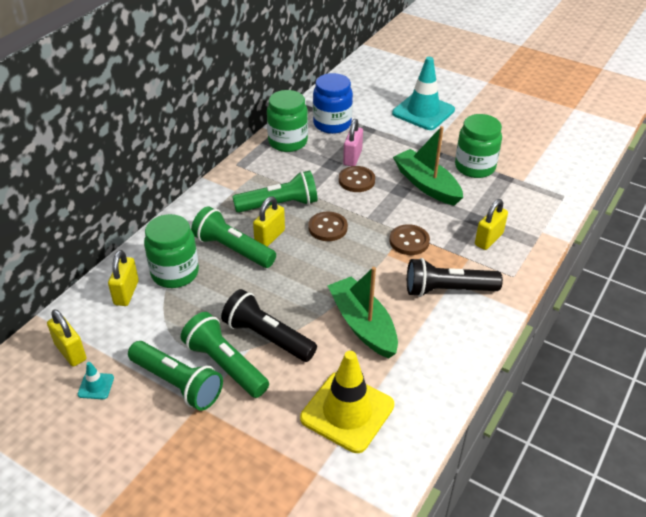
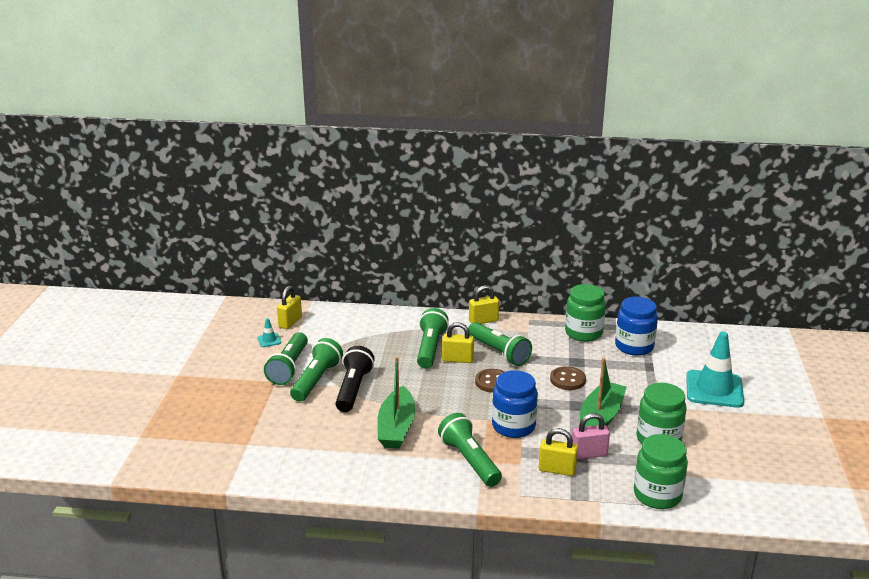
camera: 65 degrees right, 15 degrees down
(126, 293) = (354, 323): yellow padlock -> yellow padlock (483, 321)
(175, 273) = (387, 334): green jar -> green jar (657, 495)
(347, 412) = (306, 442): yellow traffic cone -> none
(352, 157) = (597, 369): pink padlock -> pink padlock (589, 454)
(363, 325) = (396, 427): green boat -> green boat turned 150 degrees clockwise
(409, 241) = (513, 426): brown button -> blue jar
(447, 290) = (470, 460): black flashlight -> green flashlight

